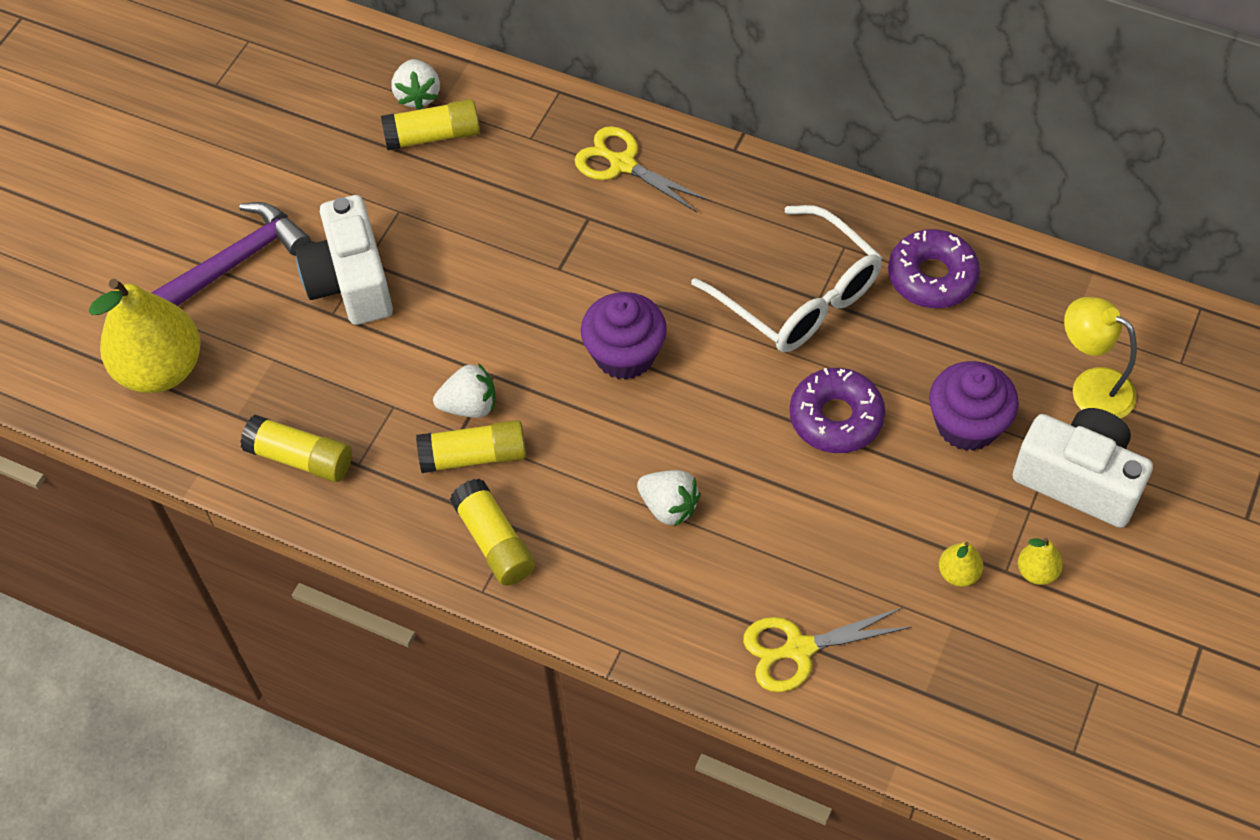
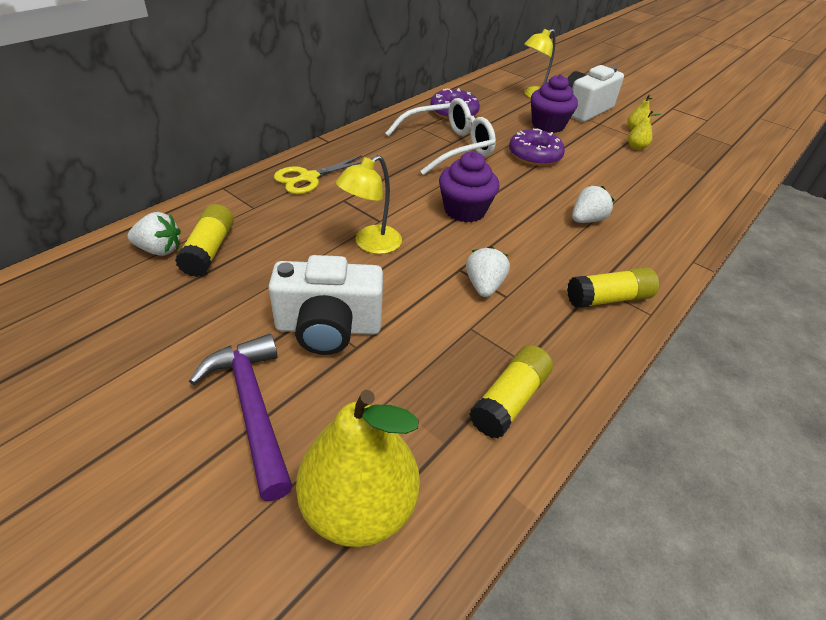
camera: 80 degrees left, 15 degrees down
(474, 456) = (530, 293): yellow glue stick -> none
(505, 274) = (370, 244): none -> yellow lamp
(798, 649) = (686, 200): yellow scissors -> none

